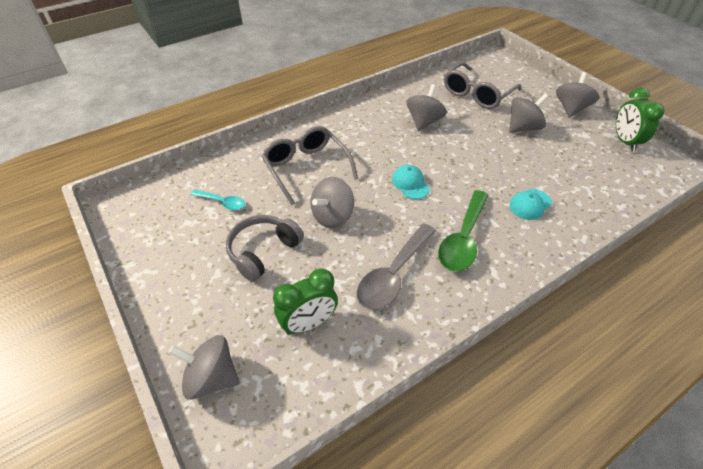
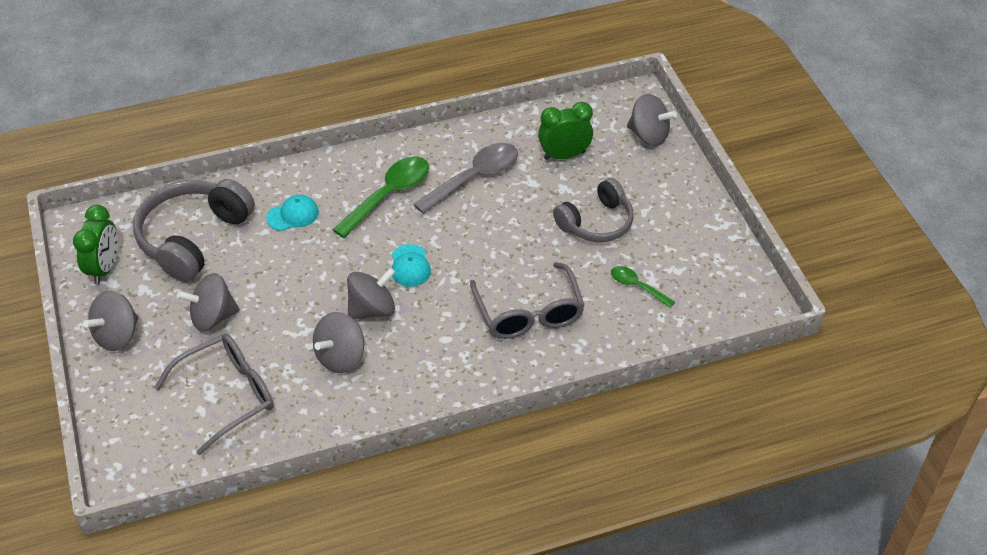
camera: 165 degrees left, 0 degrees up
(223, 202) = (637, 286): turquoise spoon -> green spoon
(332, 216) = (514, 245): grey spinning top -> grey spinning top (372, 309)
(588, 172) = (193, 238): none -> grey headphones

